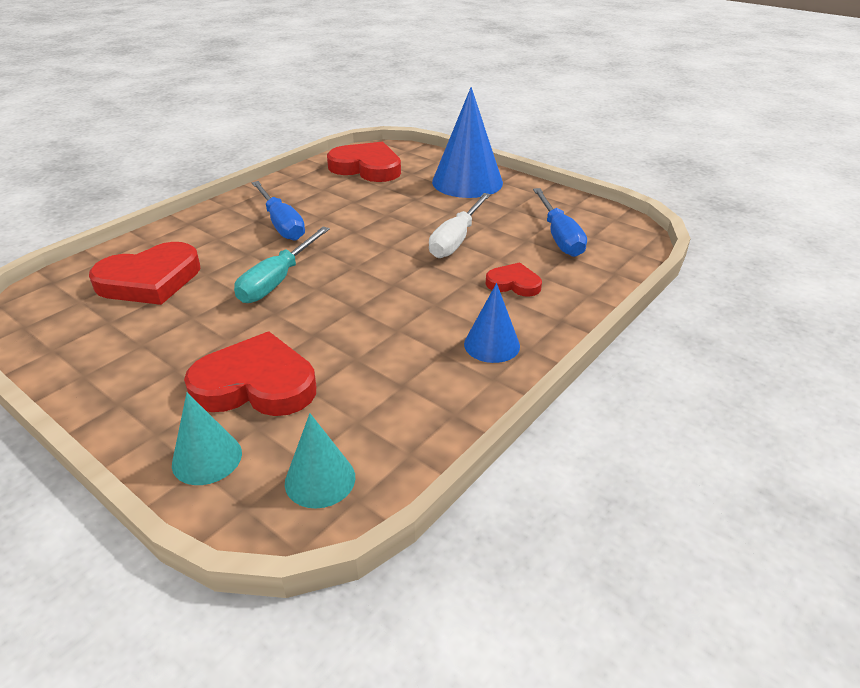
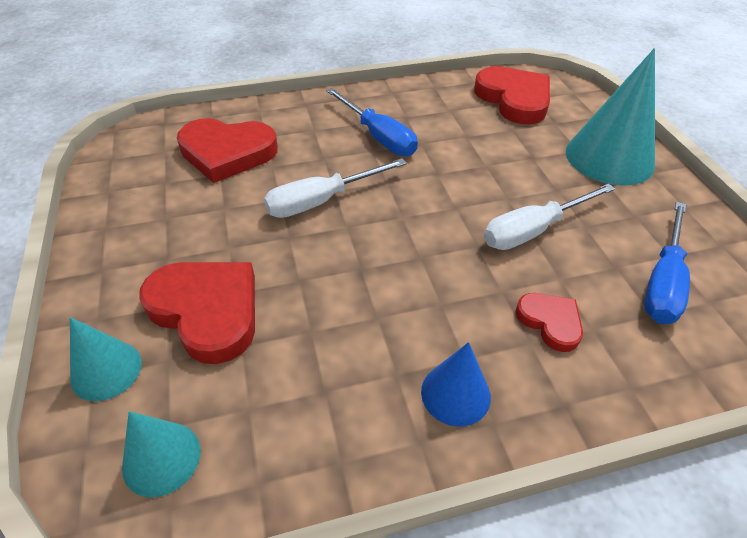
camera: 35 degrees right, 10 degrees up
(277, 280) = (321, 201): turquoise screwdriver -> white screwdriver
(281, 224) = (378, 137): blue screwdriver -> blue screwdriver turned 45 degrees counterclockwise
(467, 182) = (609, 157): blue cone -> turquoise cone

